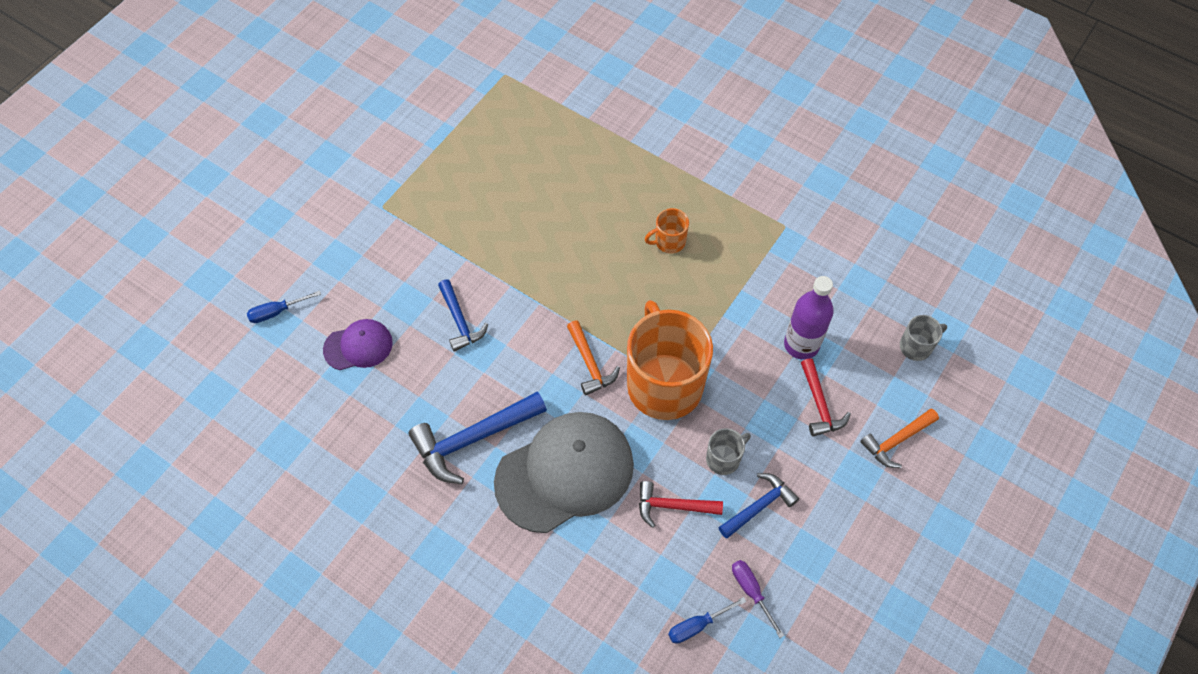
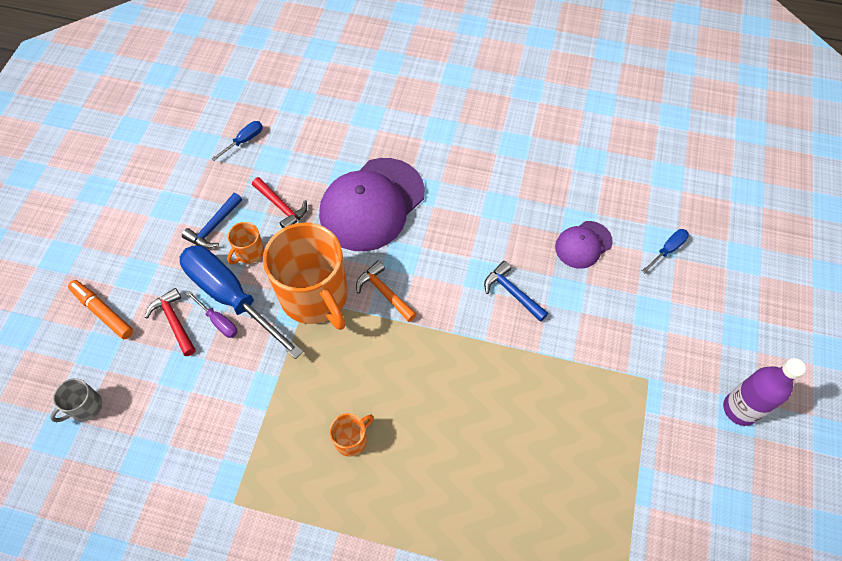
camera: 160 degrees right, 0 degrees up
(473, 439) = (453, 206): blue hammer -> none
(565, 473) = (372, 204): grey cap -> purple cap
(673, 506) = (281, 207): red hammer -> red hammer turned 60 degrees clockwise
(724, 458) = (249, 252): grey mug -> orange mug
(751, 591) = (210, 171): purple screwdriver -> purple screwdriver (218, 321)
(754, 412) = (231, 297): none -> blue screwdriver
(801, 344) = (198, 372): purple bottle -> purple bottle (740, 409)
(896, 440) = (103, 312): orange hammer -> orange marker

